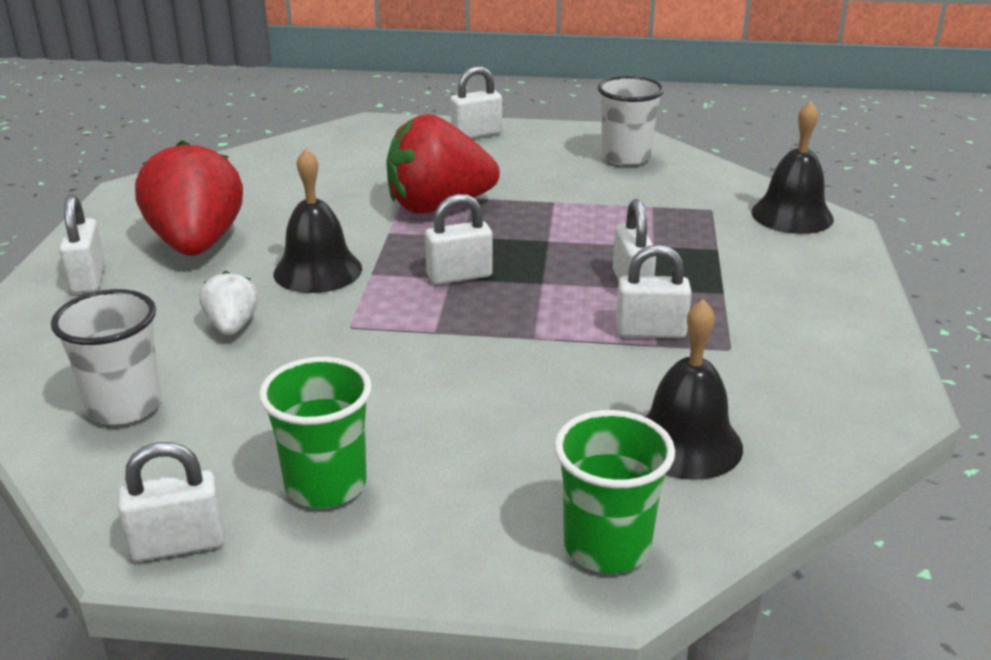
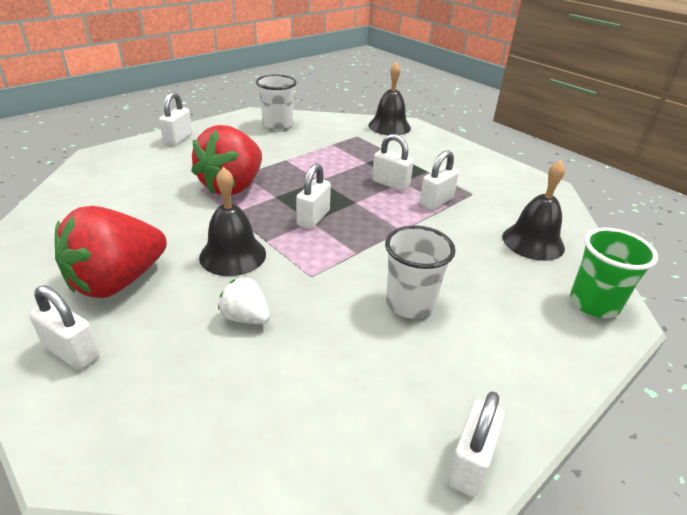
camera: 50 degrees left, 5 degrees up
(124, 406) = (277, 414): white cup -> white cup (410, 303)
(197, 244) = (117, 281): red strawberry -> red strawberry turned 75 degrees counterclockwise
(326, 485) = (464, 366): green cup -> none

